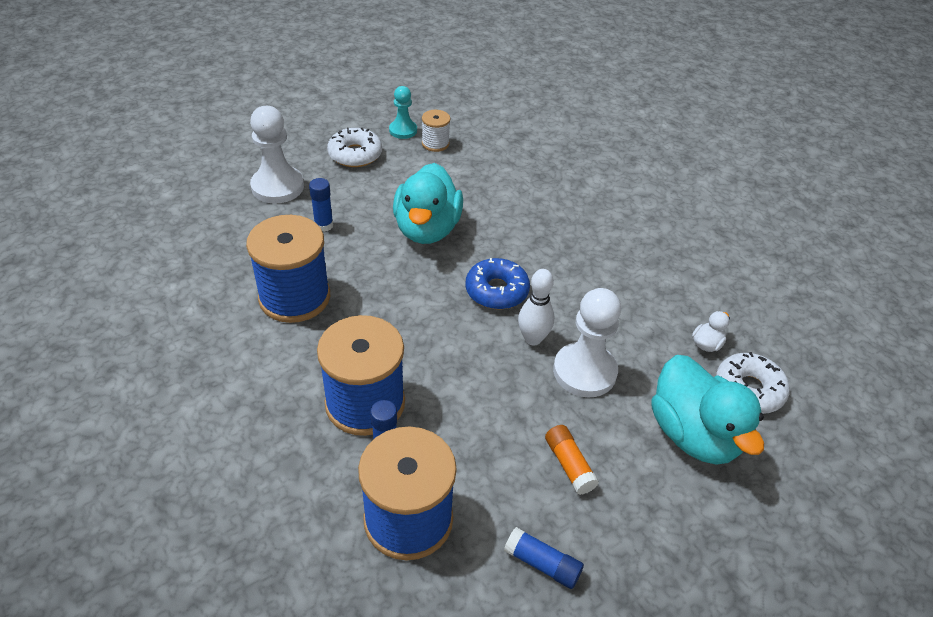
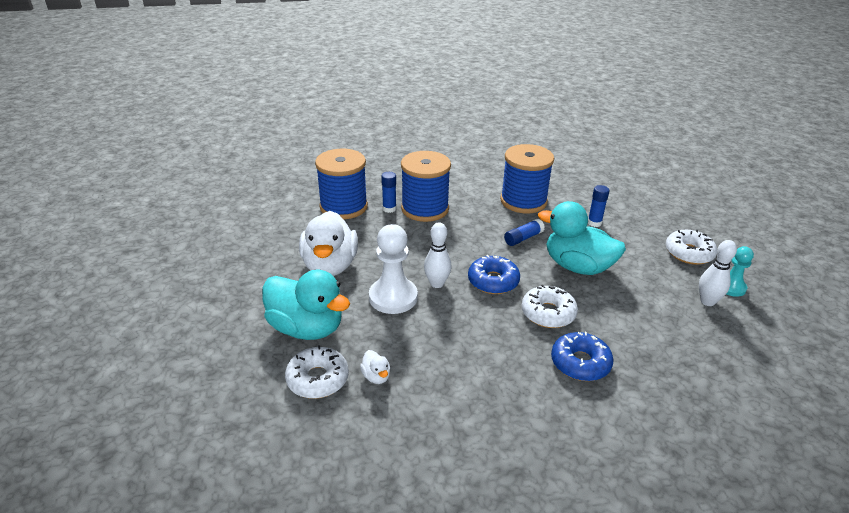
camera: 115 degrees right, 10 degrees down
(277, 187) = (646, 212): white pawn -> none
(435, 143) = (707, 301): white spool -> white bowling pin
(523, 240) = (548, 313): none -> white donut
(542, 564) = (284, 238): blue glue stick -> blue glue stick (523, 238)
(569, 465) = (330, 266): orange glue stick -> white duck
(578, 212) = (580, 363): none -> blue donut
(693, 434) = (307, 328): turquoise duck -> turquoise duck turned 150 degrees counterclockwise

